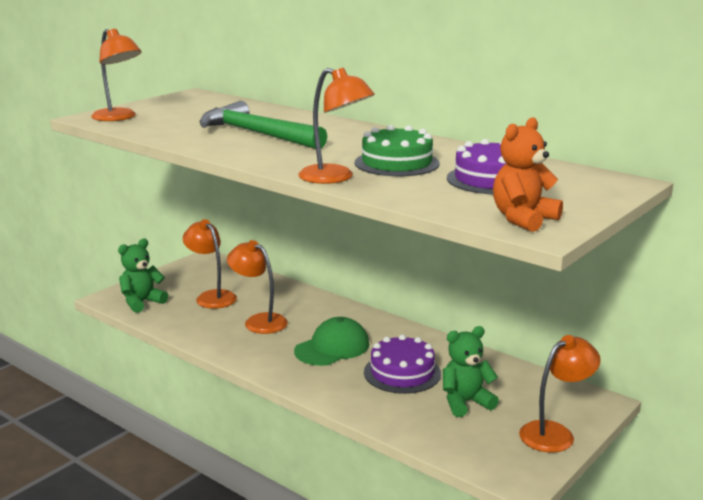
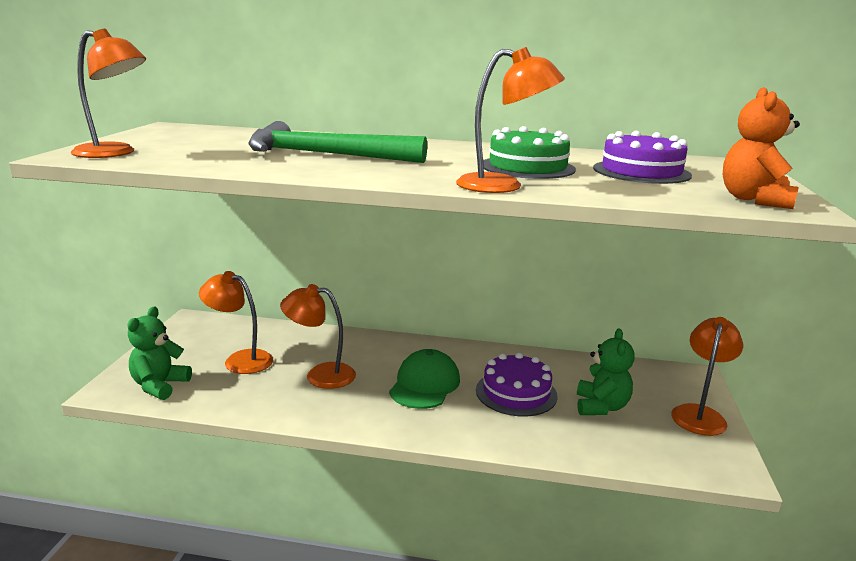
camera: 30 degrees left, 0 degrees up
(465, 402) = (601, 407): green teddy bear -> green teddy bear turned 150 degrees clockwise

